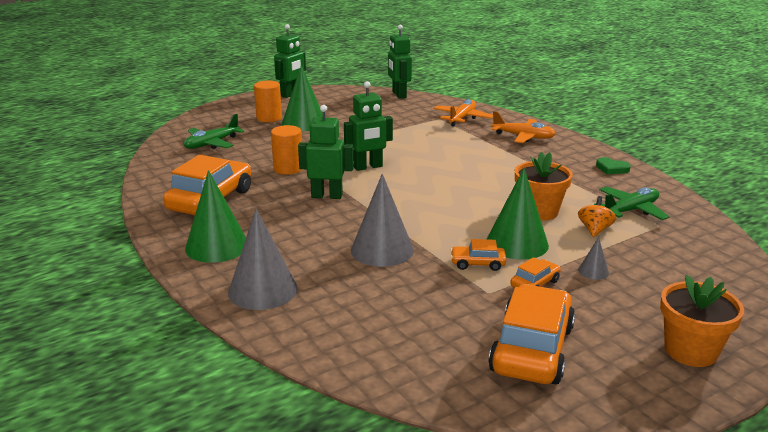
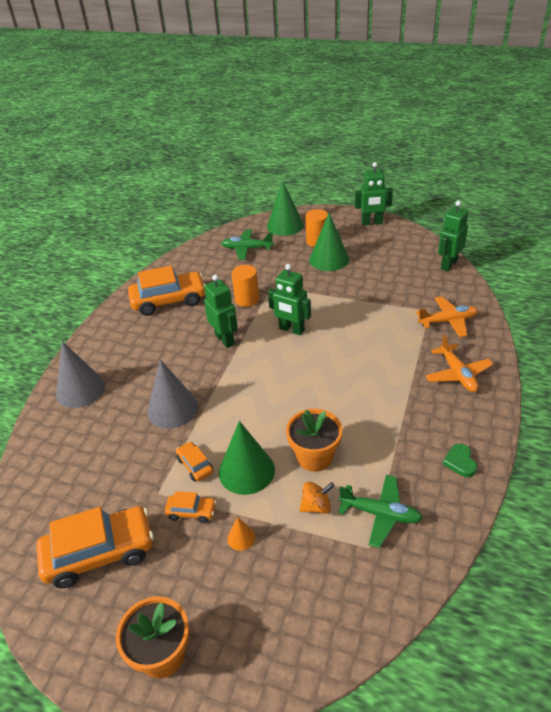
camera: 55 degrees right, 15 degrees up
(217, 246) = (115, 340): green cone -> green cone (285, 225)
(593, 271) = (241, 538): grey cone -> orange cone

